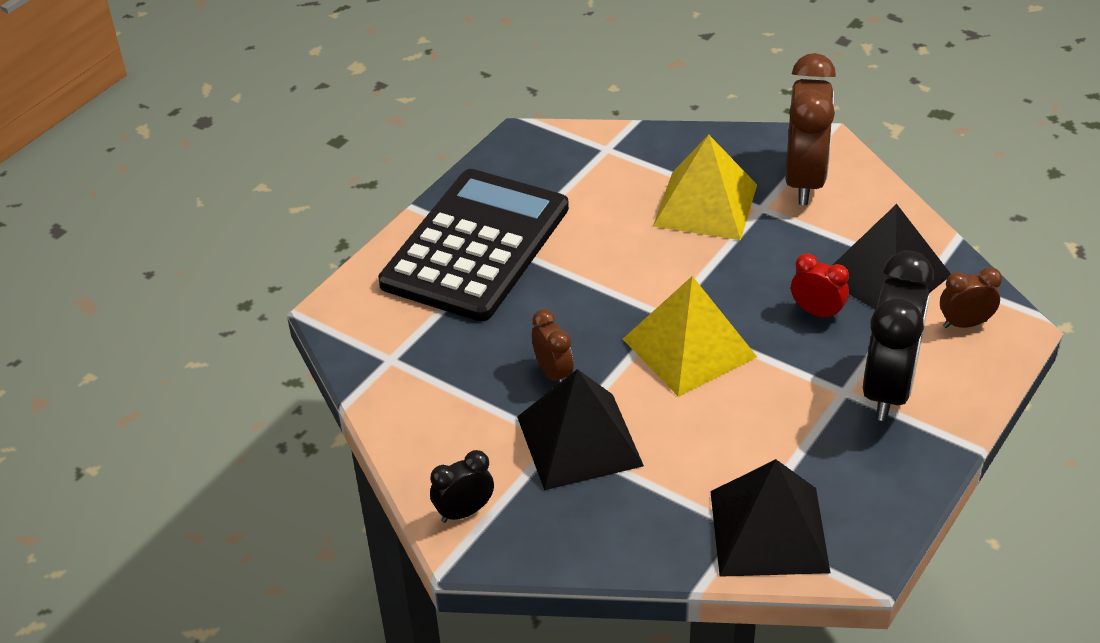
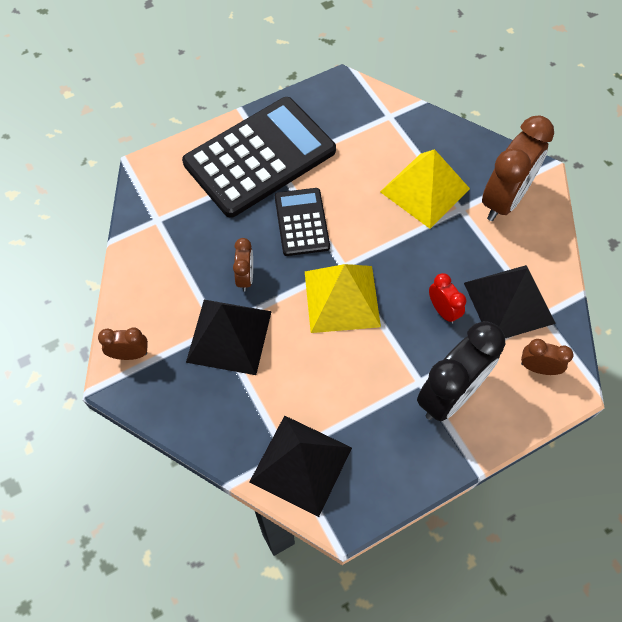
camera: 25 degrees right, 20 degrees up
(464, 512) = (130, 354): black clock -> brown clock
(581, 291) = (302, 222): none -> black calculator

